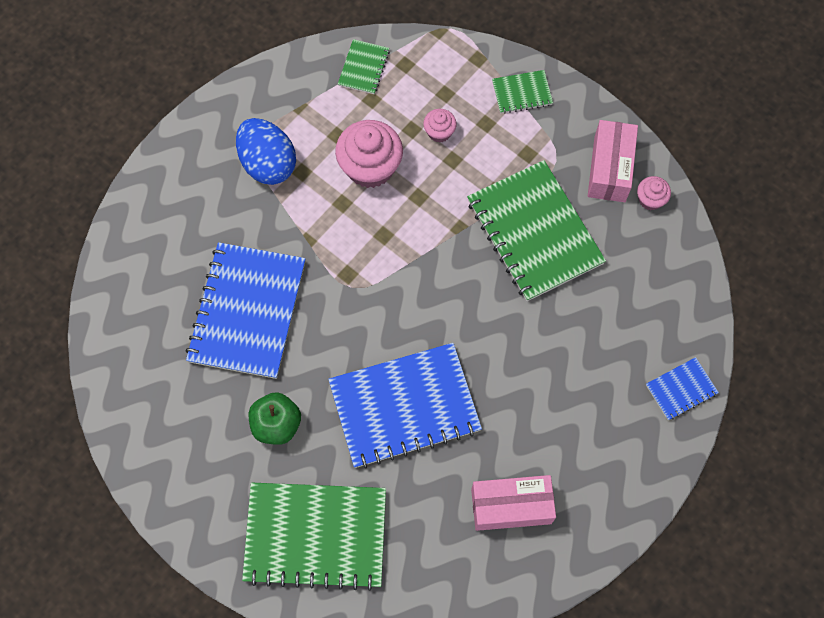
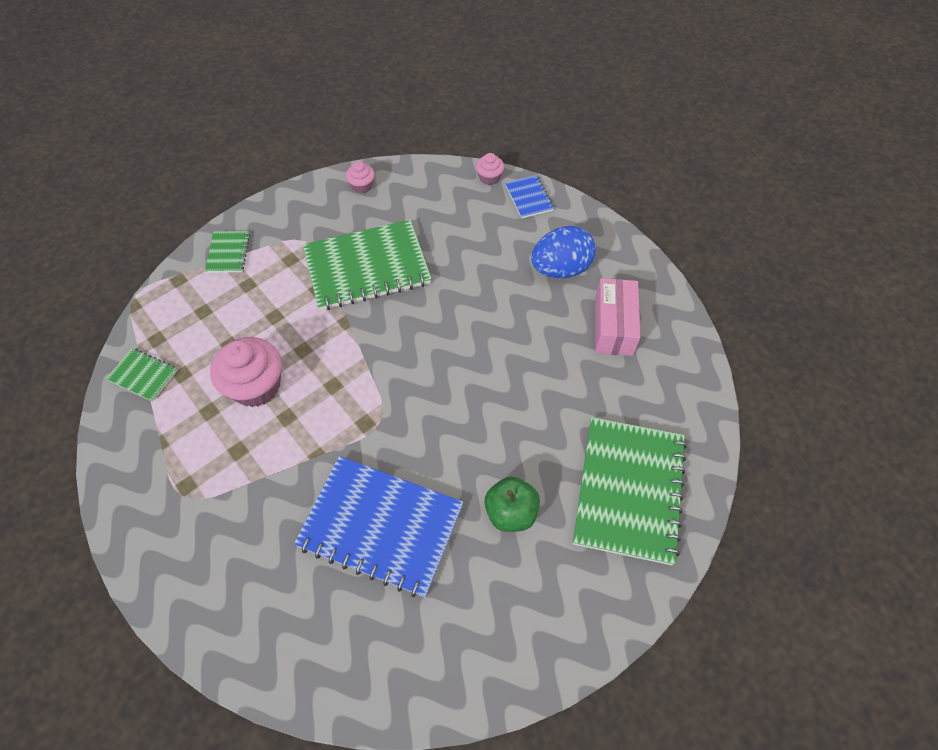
camera: 80 degrees left, 10 degrees down
(268, 163) = (215, 483): blue egg -> blue egg (560, 269)
(404, 406) = (510, 394): blue notebook -> none
(439, 132) = (241, 322): pink cupcake -> pink cupcake (489, 178)
(609, 169) = (325, 206): pink box -> none

